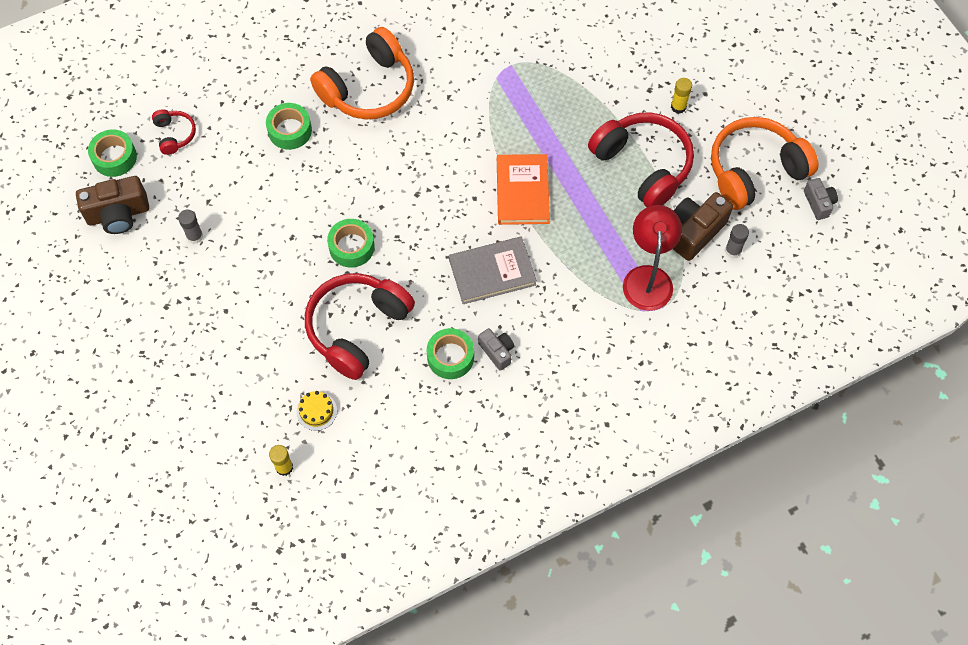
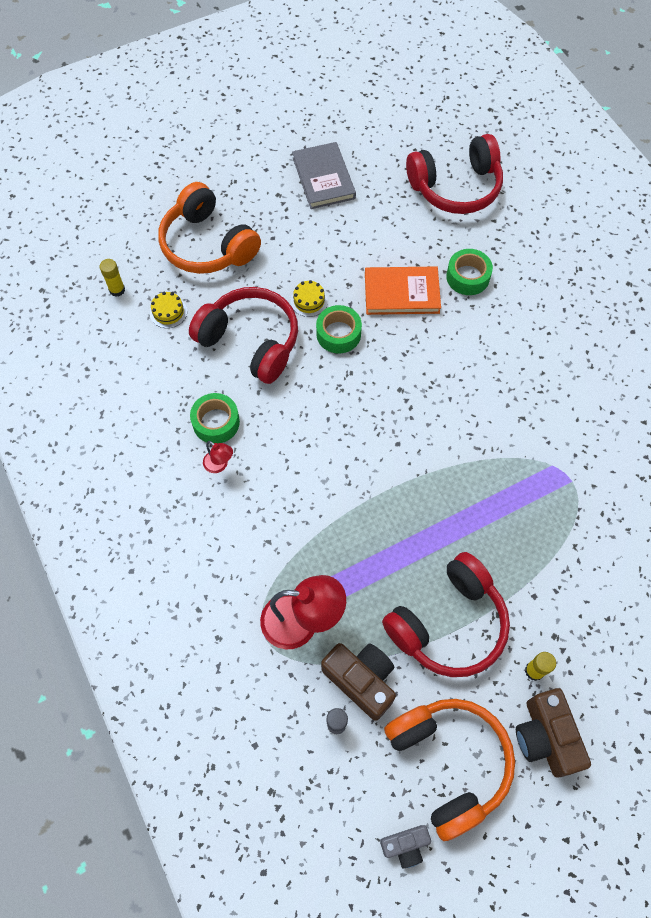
camera: 90 degrees right, 0 degrees up
(114, 157) = (428, 146): green tape -> none
(118, 214) = (370, 154): brown camera -> brown camera (545, 737)
(175, 134) = (456, 187): red headphones -> red headphones, size x2.13
(195, 236) = (348, 210): grey glue stick -> none
(310, 274) = (309, 301): none -> yellow cake
(369, 88) = (524, 343): orange headphones -> orange headphones (207, 245)
(492, 272) = (310, 460): grey book -> grey book (323, 178)
(497, 351) = (219, 465): grey camera -> red lamp
(522, 191) = (407, 491): orange book -> orange book (401, 293)

